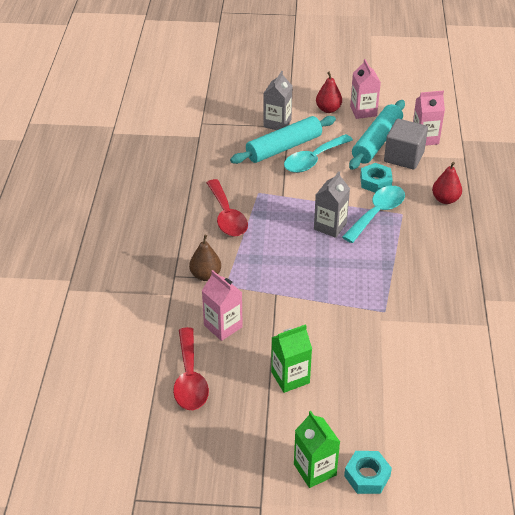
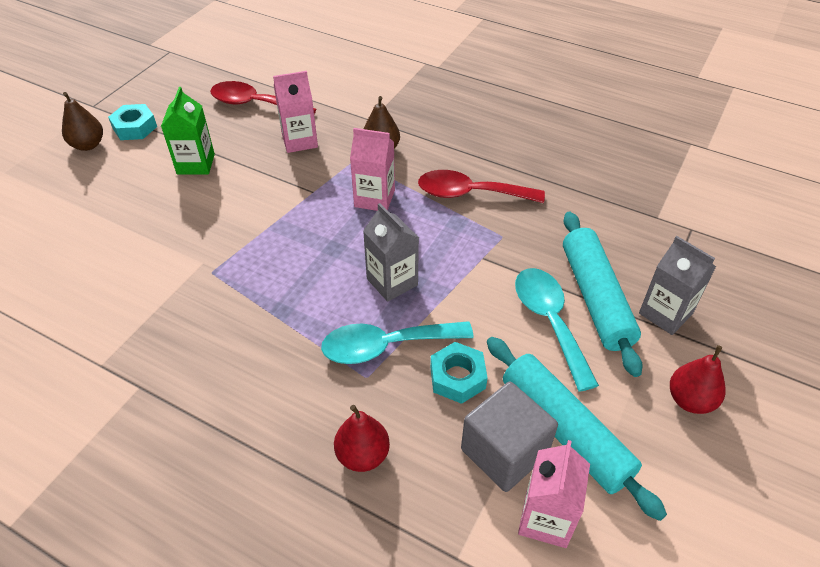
camera: 115 degrees right, 5 degrees up
(315, 470) = (88, 145): green carton -> brown pear
(363, 111) = (670, 454): pink carton -> pink carton (374, 198)
(367, 476) = (46, 173): turquoise nut -> turquoise nut (135, 127)
(377, 213) = (386, 346): turquoise spoon -> turquoise spoon turned 105 degrees clockwise

